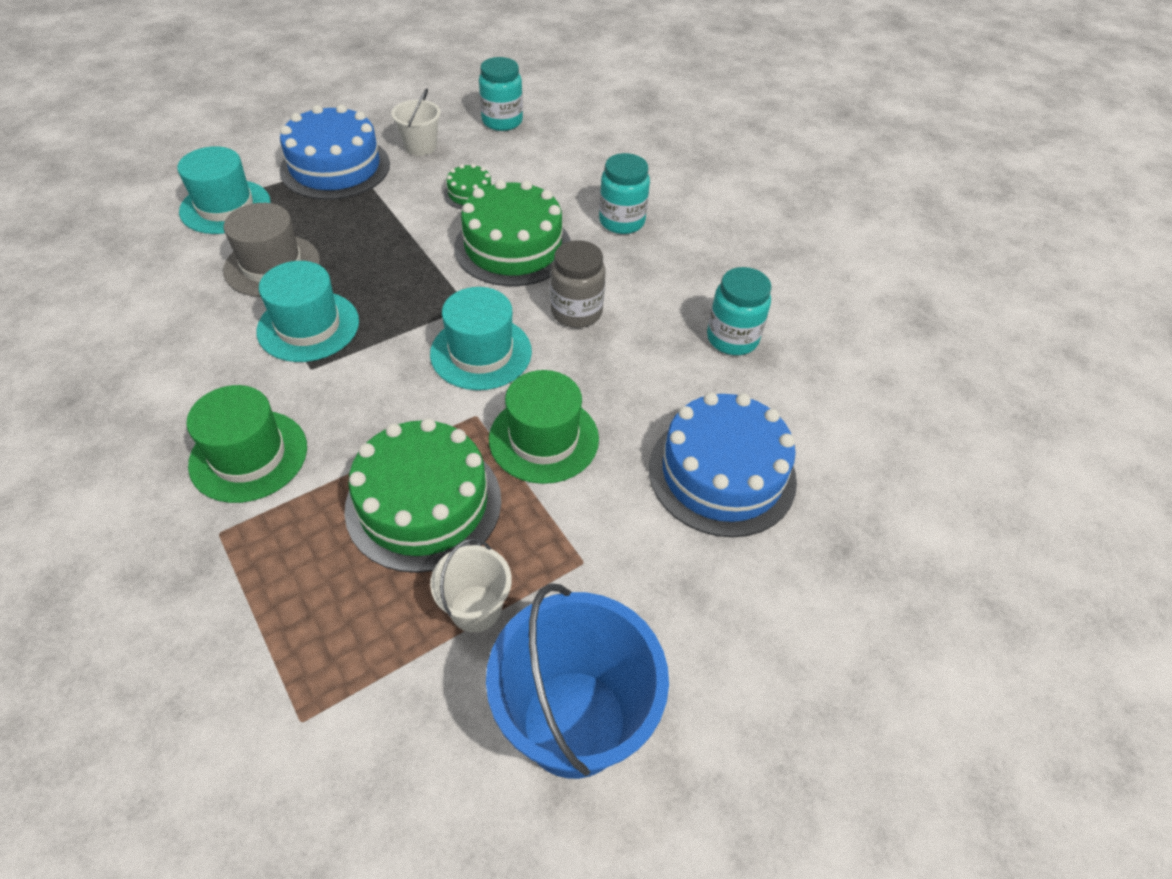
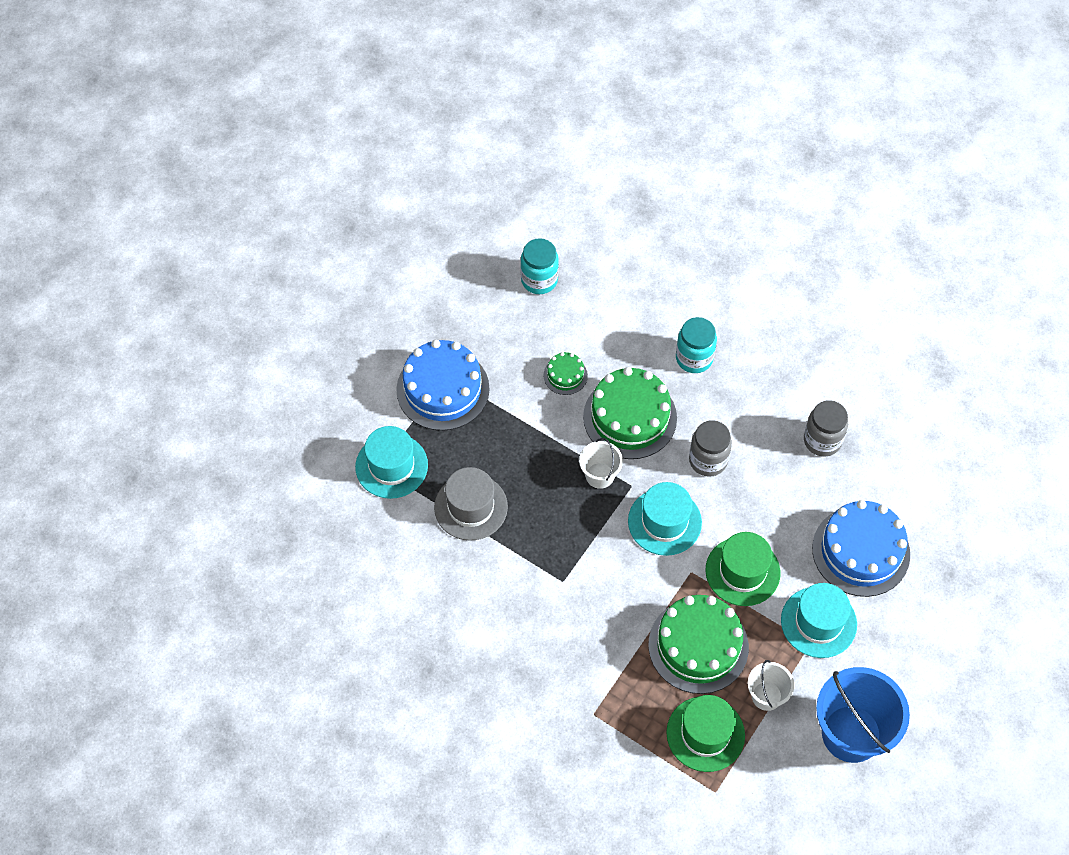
camera: 20 degrees left, 10 degrees up
(249, 455) = (572, 659): green hat -> green hat (705, 734)
(308, 326) = (536, 548): turquoise hat -> turquoise hat (818, 622)
(420, 146) = (493, 338): white bucket -> white bucket (600, 475)
(732, 339) = (822, 440): turquoise jar -> grey jar

